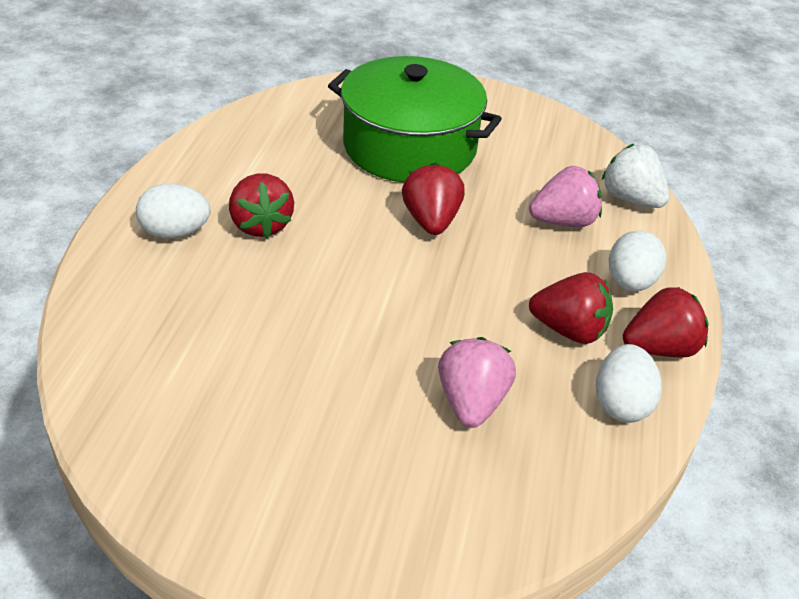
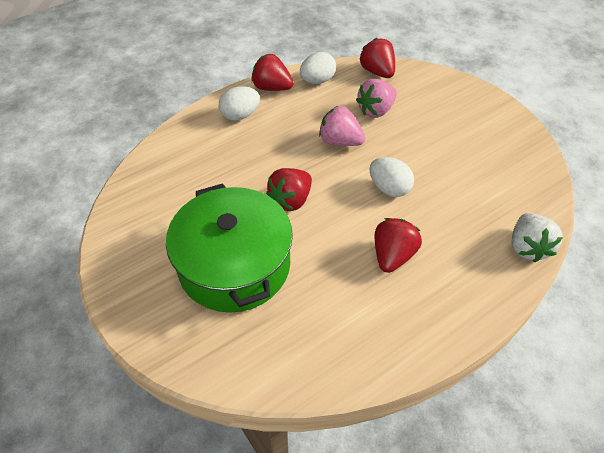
camera: 135 degrees left, 10 degrees up
(175, 233) = (451, 281): white egg -> white egg (389, 188)
(563, 221) = (222, 159): pink strawberry -> pink strawberry (340, 141)
(569, 330) = (298, 113): red strawberry -> red strawberry (377, 72)
(631, 199) = (167, 151): white strawberry -> white strawberry (527, 247)

